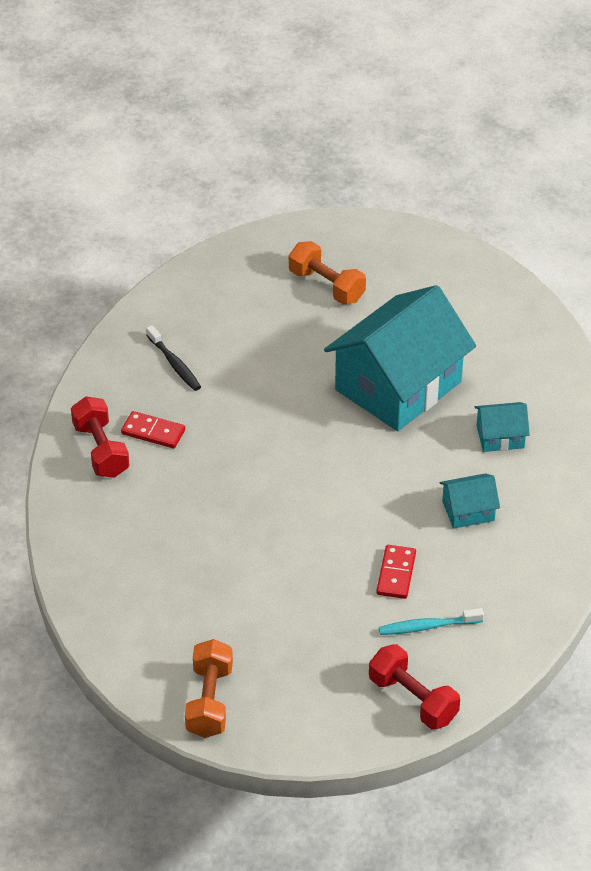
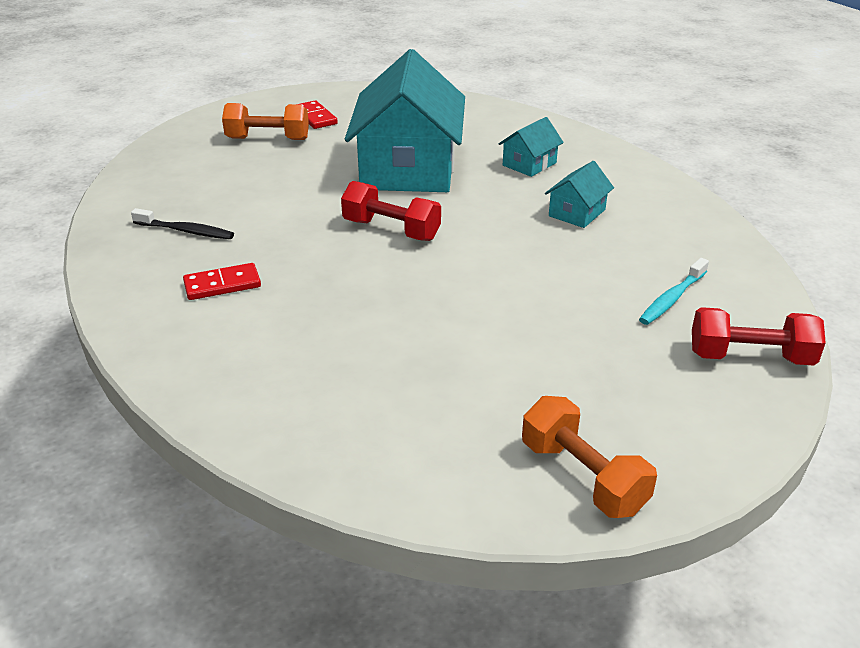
camera: 40 degrees left, 10 degrees down
(101, 450) = (180, 322): red dumbbell -> red dumbbell (391, 230)
(396, 574) = (589, 277): red domino -> red domino (315, 117)

